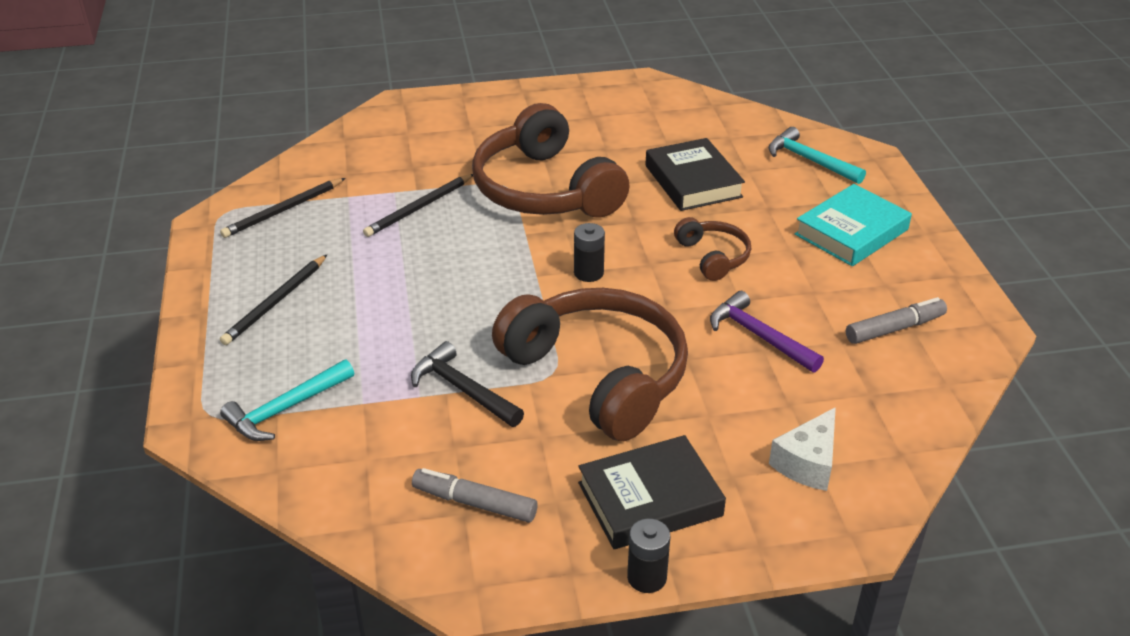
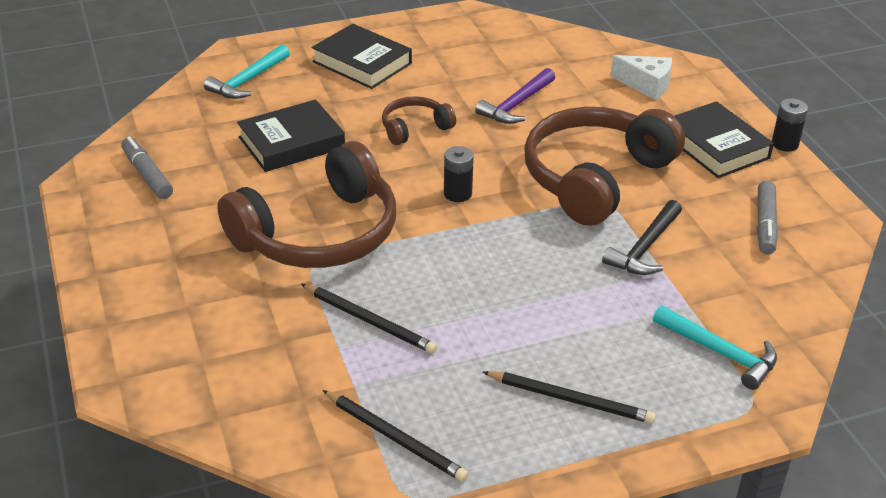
camera: 100 degrees left, 0 degrees up
(851, 232) = (362, 62): turquoise book -> black book
(894, 329) = (486, 48): grey marker -> grey marker (147, 175)

